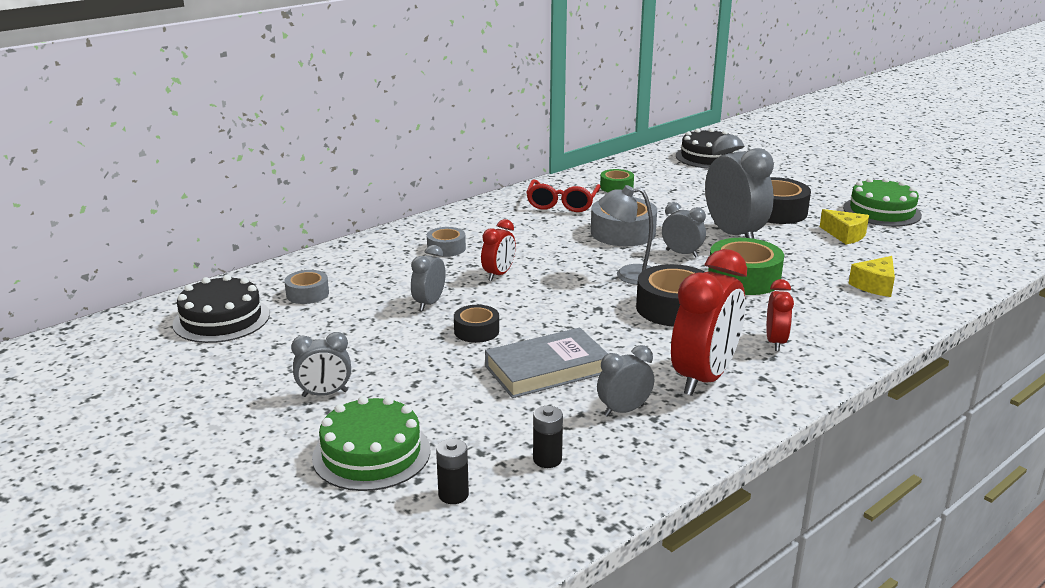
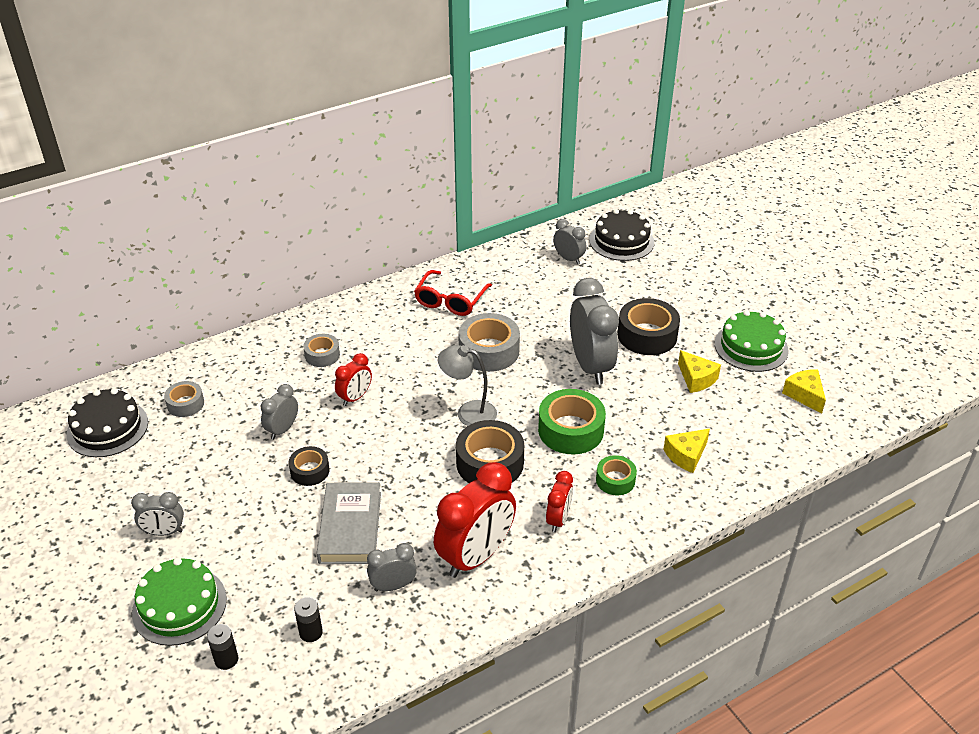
camera: 10 degrees right, 15 degrees up
(547, 369) = (350, 527): grey book -> grey book turned 75 degrees counterclockwise
(616, 187) = (511, 280): green tape -> green tape (615, 480)
(682, 253) = (530, 388): grey clock -> grey clock (568, 259)
(958, 237) = (804, 395): none -> yellow cheese

